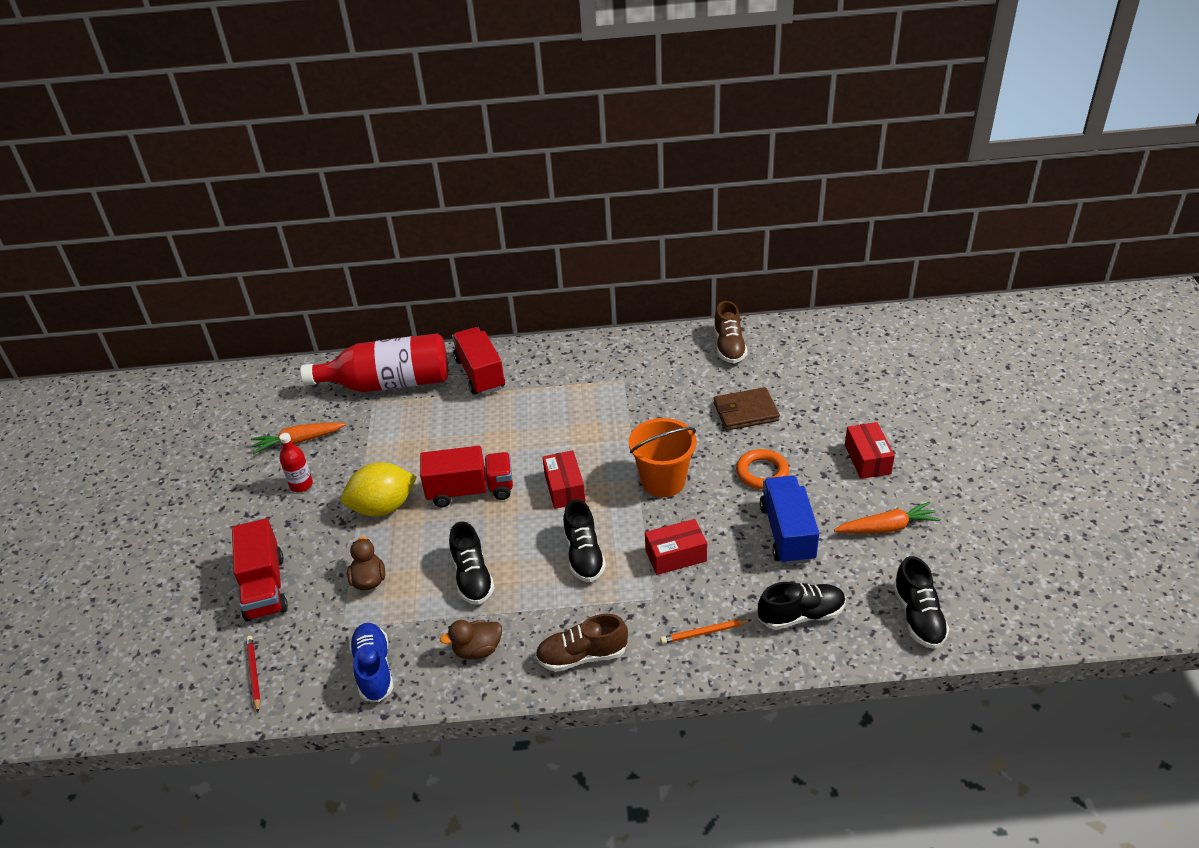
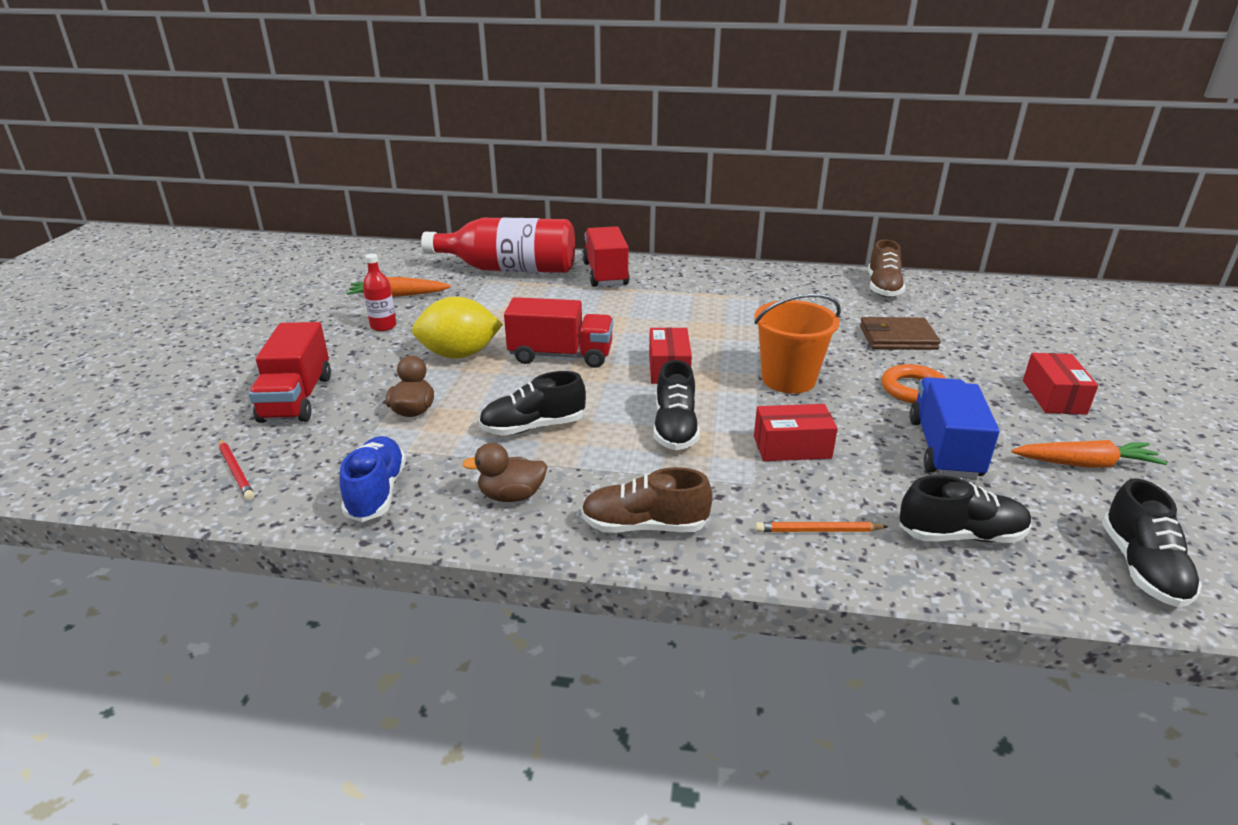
camera: 10 degrees right, 10 degrees down
(254, 674) = (236, 471): red pencil -> red pencil turned 150 degrees clockwise
(472, 577) = (533, 427): black shoe -> black shoe turned 75 degrees clockwise

